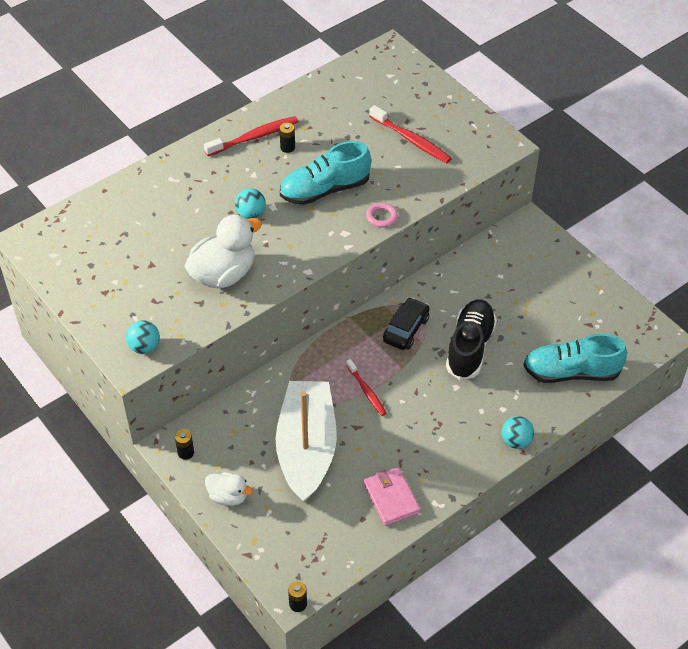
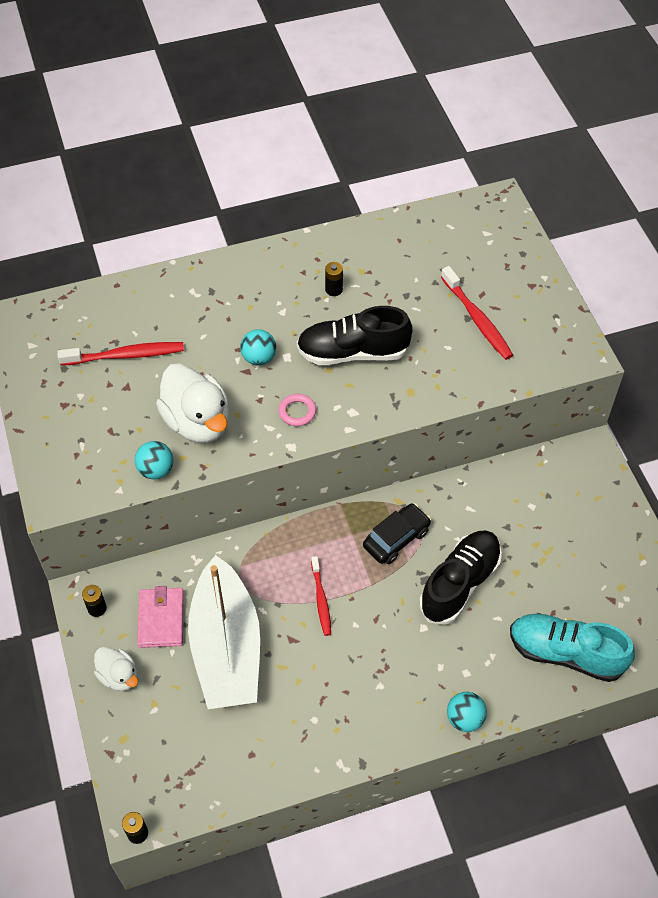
camera: 20 degrees right, 5 degrees up
(144, 347) = (76, 483): turquoise ball -> turquoise ball (156, 470)
(223, 274) = (198, 422): white duck -> white duck turned 75 degrees clockwise
(254, 137) = (303, 267): red toothbrush -> red toothbrush (125, 355)
(306, 448) = (226, 647): white boat -> white boat turned 150 degrees clockwise
(325, 190) = (353, 352): turquoise shoe -> black shoe
(381, 217) = (402, 404): pink ring -> pink ring (297, 412)
(391, 498) = (293, 740): pink wallet -> pink wallet (161, 619)

